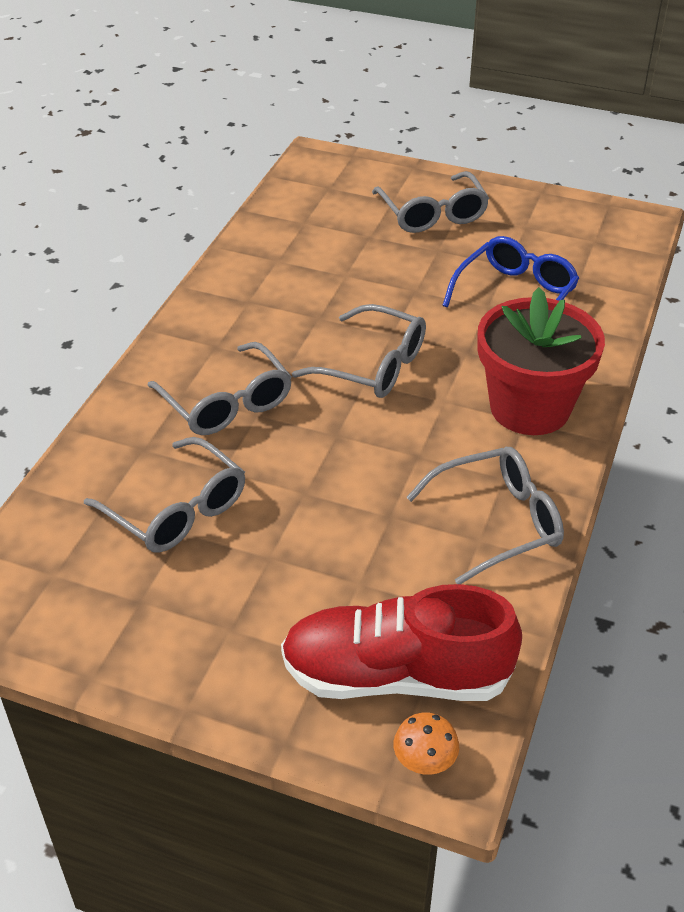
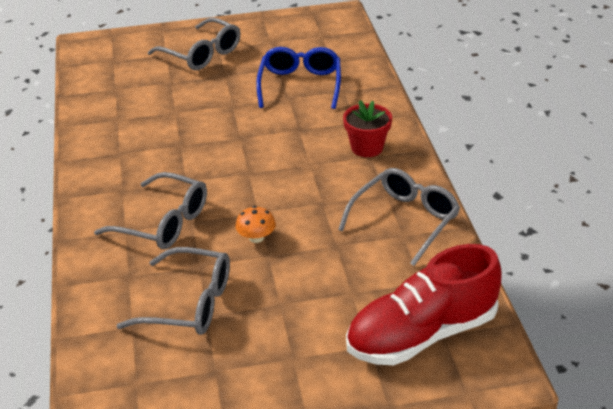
camera: 30 degrees left, 5 degrees down
(373, 366) = (245, 161): grey glasses -> none
(424, 760) = (480, 372): orange mushroom -> orange mushroom (256, 237)
(529, 408) = (367, 147): red flower pot -> red flower pot, size x0.55

